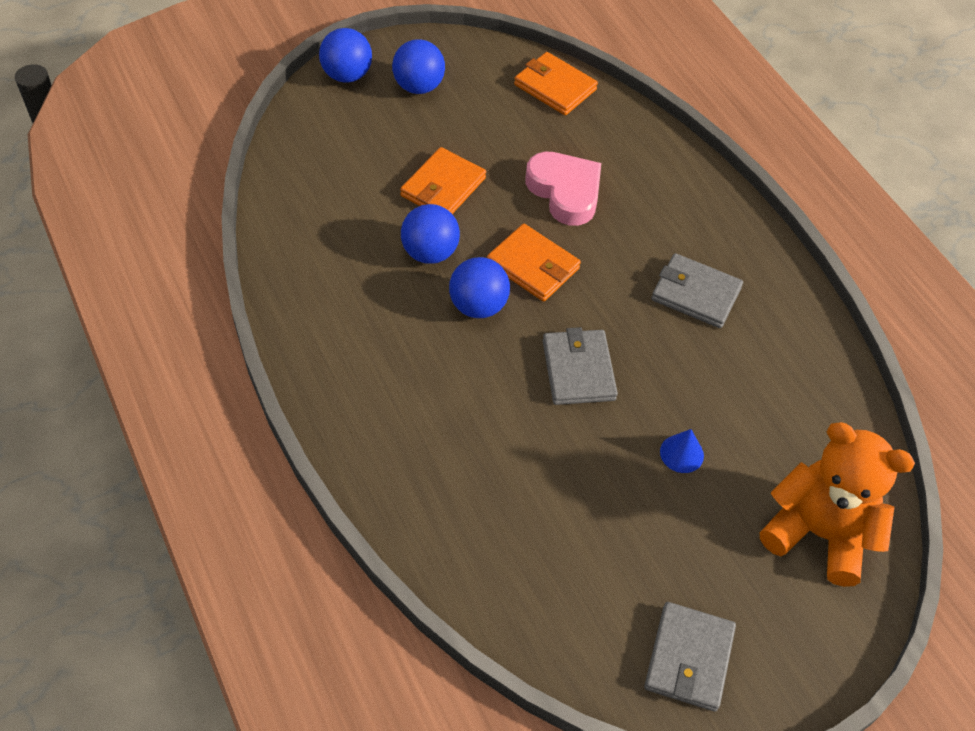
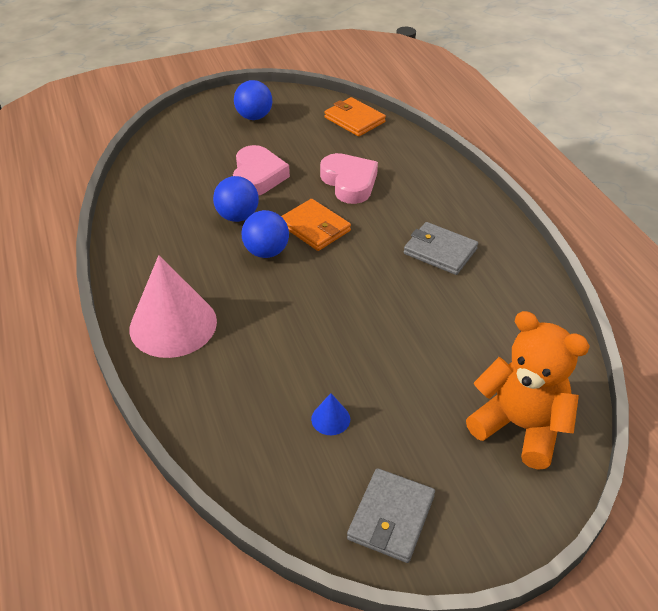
camera: 10 degrees right, 10 degrees down
(346, 75) = (204, 109): blue ball -> none
(382, 421) = (173, 324): none -> pink cone
(443, 187) = (258, 176): orange wallet -> pink heart
(578, 370) = (336, 298): grey wallet -> none
(681, 453) = (410, 360): blue cone -> blue cone (330, 419)

